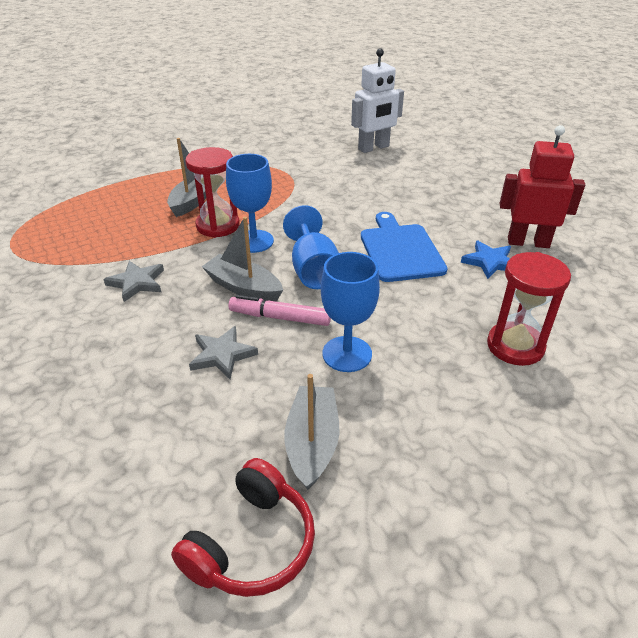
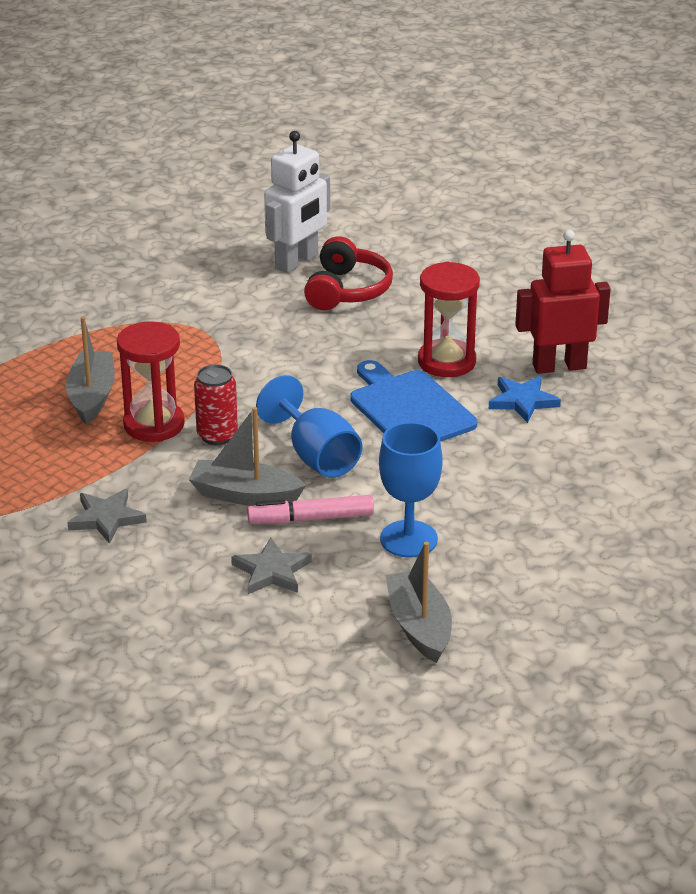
camera: 20 degrees left, 5 degrees down
(252, 544) = (410, 712): red headphones -> red headphones (347, 290)
(254, 241) = (217, 435): blue goblet -> red can
(515, 346) = (583, 491): red hourglass -> red hourglass (446, 362)

